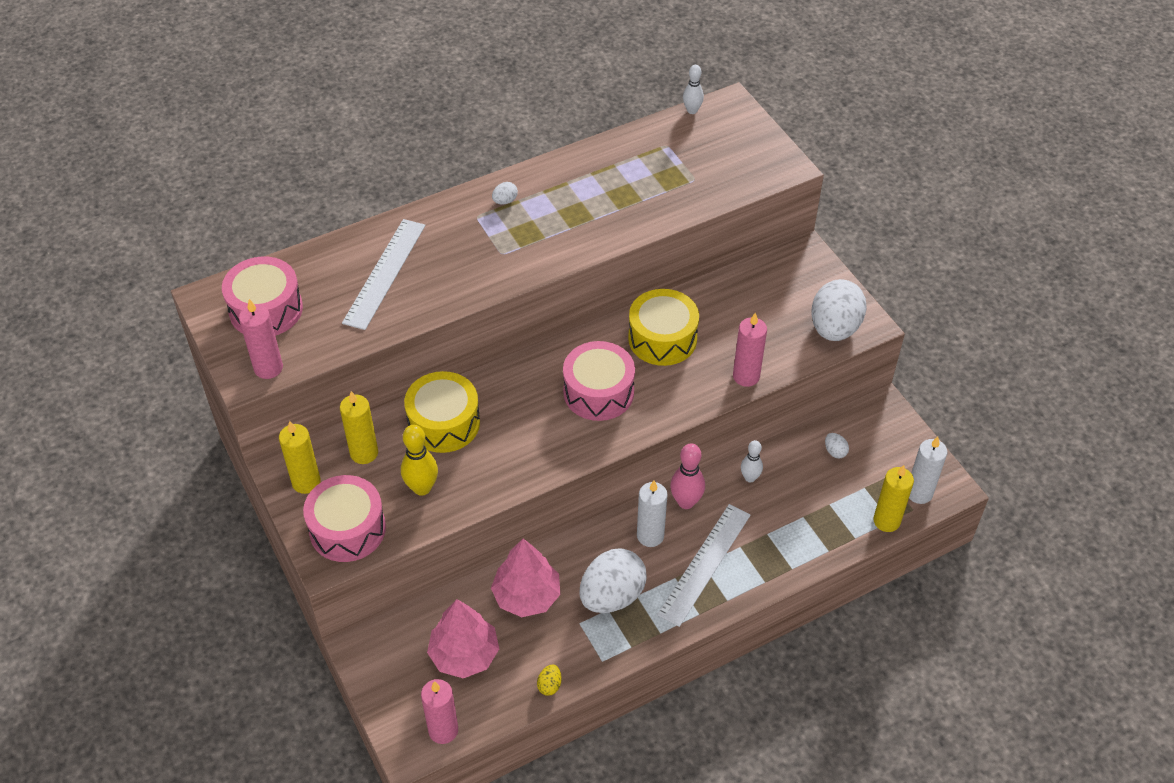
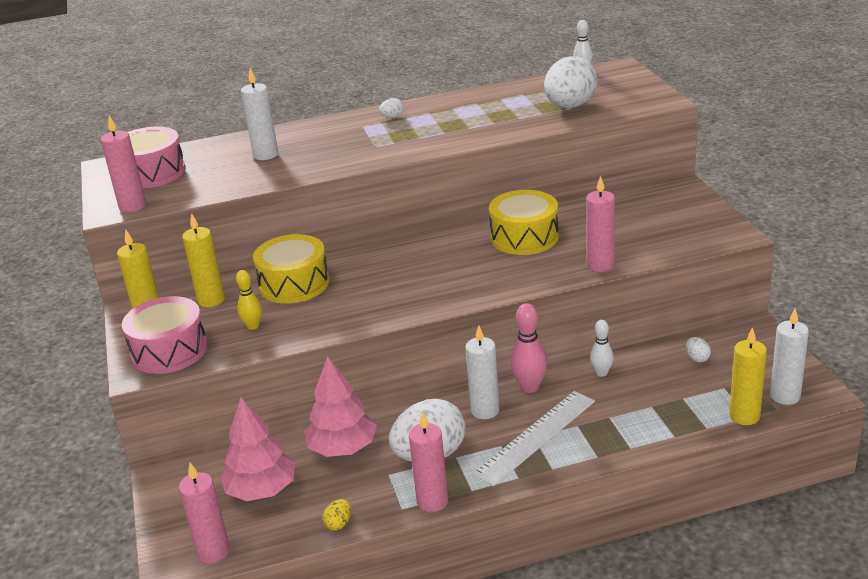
camera: 15 degrees right, 20 degrees down
(384, 273) = (265, 155): white ruler -> white candle
(422, 488) = (253, 326): yellow bowling pin -> yellow bowling pin, size x0.65
(598, 392) = (449, 270): pink drum -> none
(628, 650) = (432, 501): none -> pink candle
(834, 328) = (700, 236): white egg -> white egg (570, 106)

